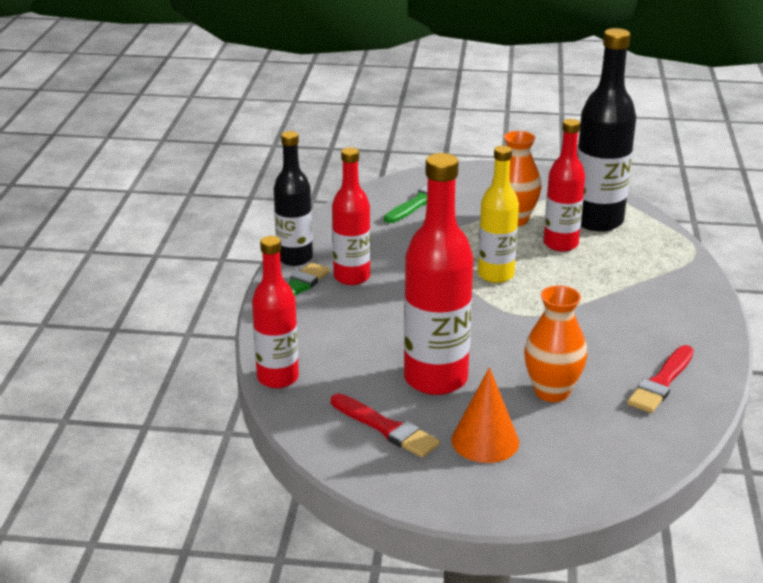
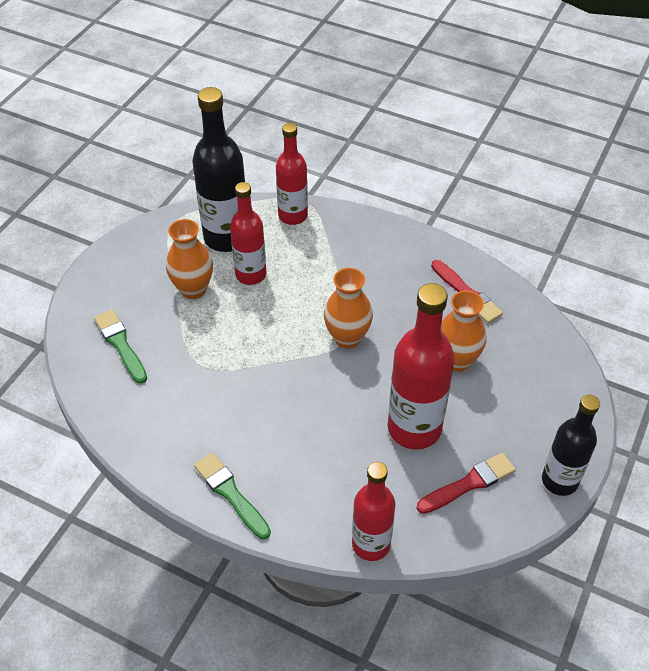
camera: 70 degrees left, 20 degrees up
(295, 258) = (171, 476): black bottle -> black bottle (559, 480)
(352, 277) = (229, 439): red bottle -> red bottle (293, 216)
(485, 441) = (504, 424): orange cone -> none
(495, 275) = (278, 335): yellow bottle -> none
(525, 315) = (347, 338): none -> orange vase

